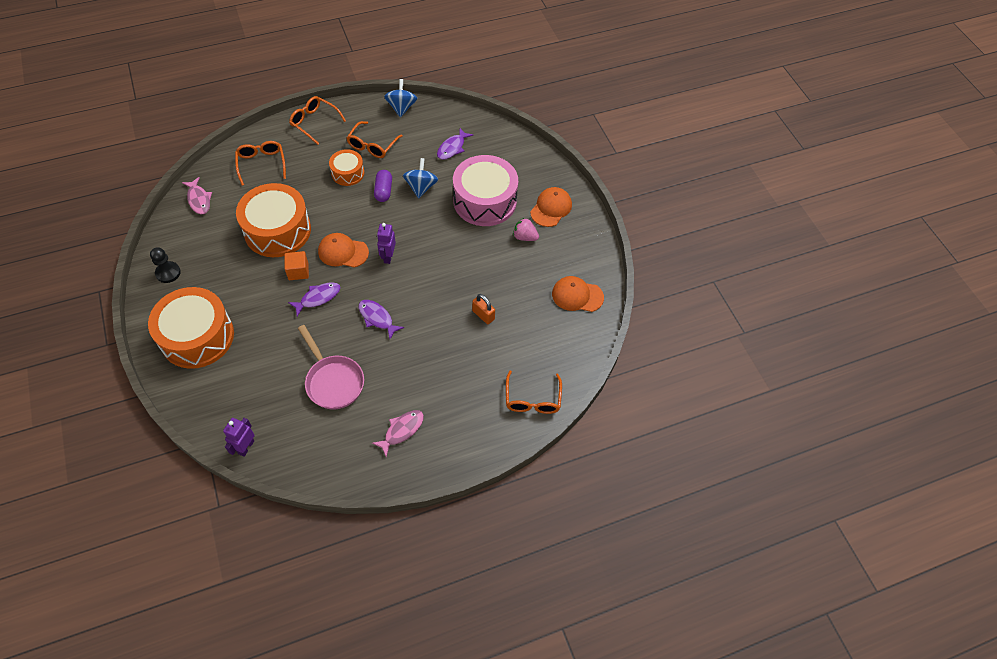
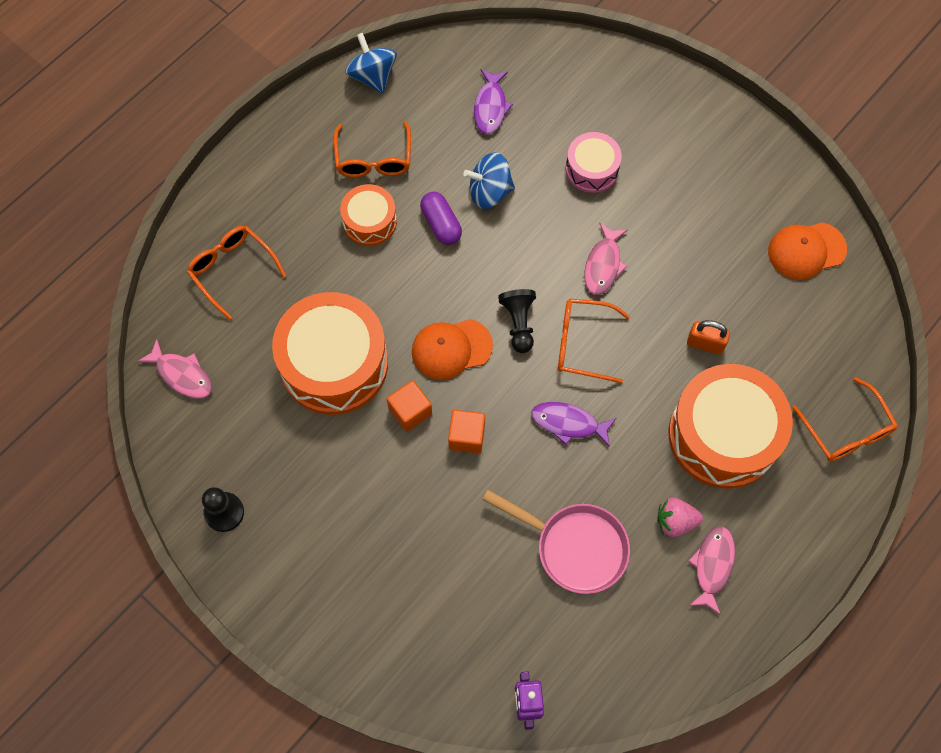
camera: 25 degrees left, 10 degrees up
(197, 337) = (340, 585): orange drum -> orange drum (723, 435)
(314, 122) = (261, 163): orange glasses -> orange glasses (582, 344)
(318, 298) = (466, 436): purple fish -> orange cube
(388, 257) = (519, 323): purple robot -> black pawn
(421, 187) = (489, 192): blue spinning top -> blue spinning top turned 75 degrees counterclockwise
(456, 250) = (603, 265): none -> pink fish
(485, 201) = (592, 169): pink drum -> pink drum, size x0.52
(525, 237) = (682, 197): pink strawberry -> pink strawberry (675, 521)
(551, 208) = (688, 136): orange cap -> none

